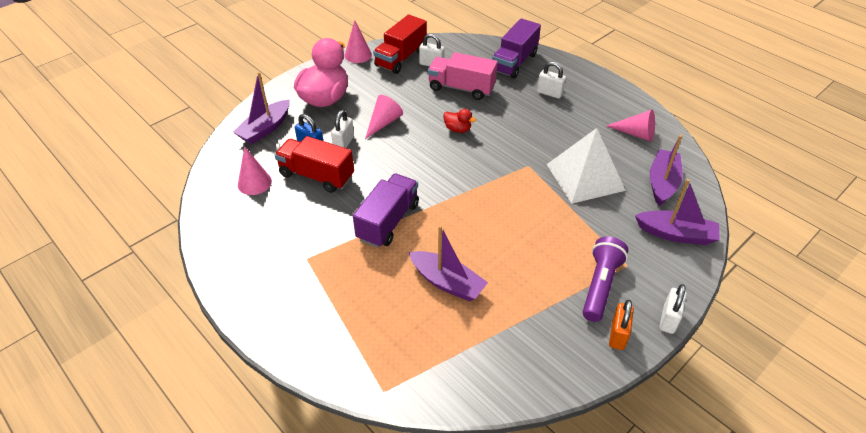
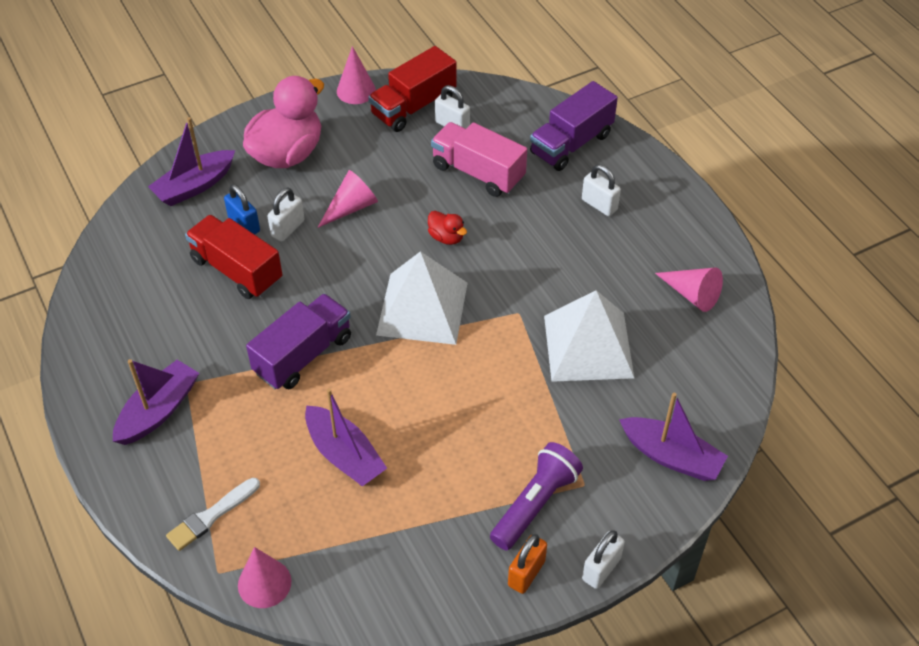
camera: 15 degrees right, 5 degrees up
(254, 183) = (156, 264): pink cone -> pink cone (264, 583)
(362, 349) = (211, 516): none -> white brush
(461, 175) = (422, 308): none -> white pyramid
(662, 183) = (691, 378): purple boat -> purple boat (158, 411)

